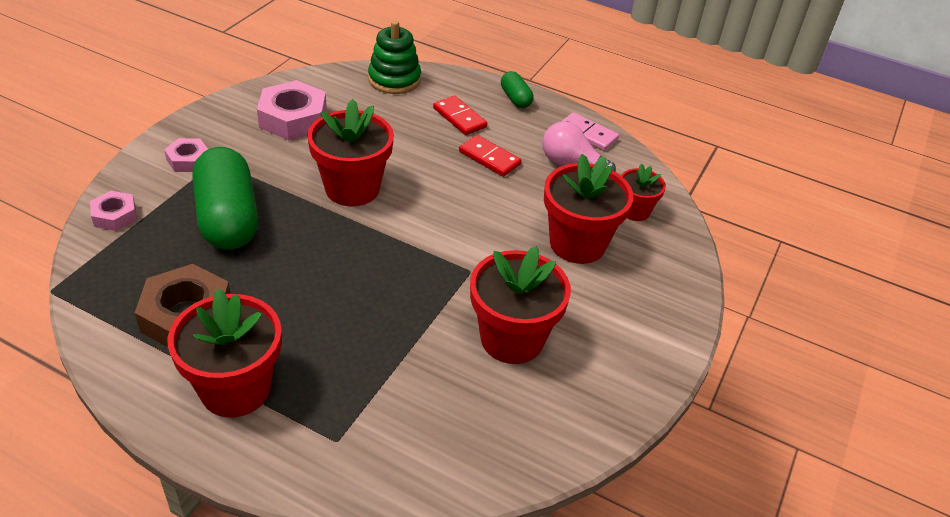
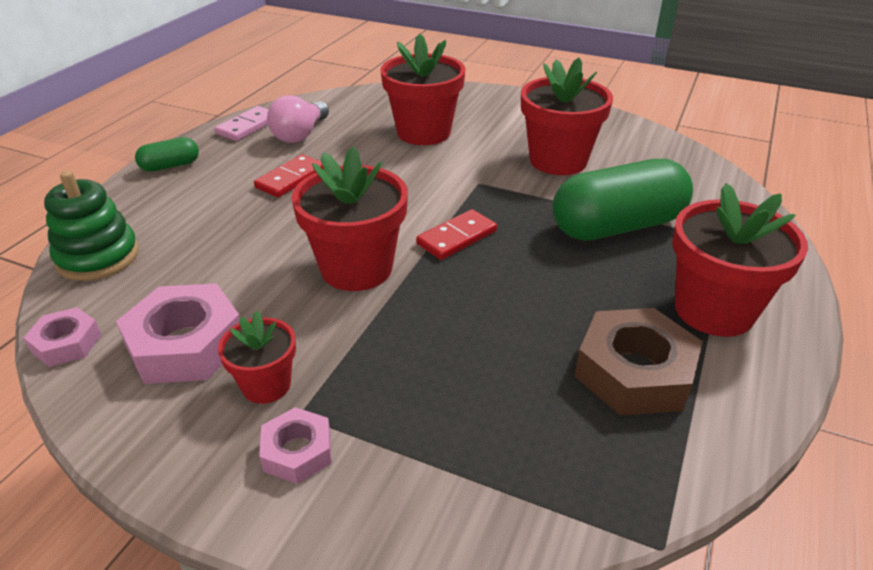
camera: 90 degrees left, 5 degrees down
(115, 215) = (461, 515): pink nut -> pink nut (66, 343)
(228, 218) = (437, 371): green capsule -> green capsule (617, 226)
(459, 118) = (206, 201): red domino -> red domino (457, 237)
(635, 211) = (371, 107): red flower pot -> red flower pot (266, 385)

